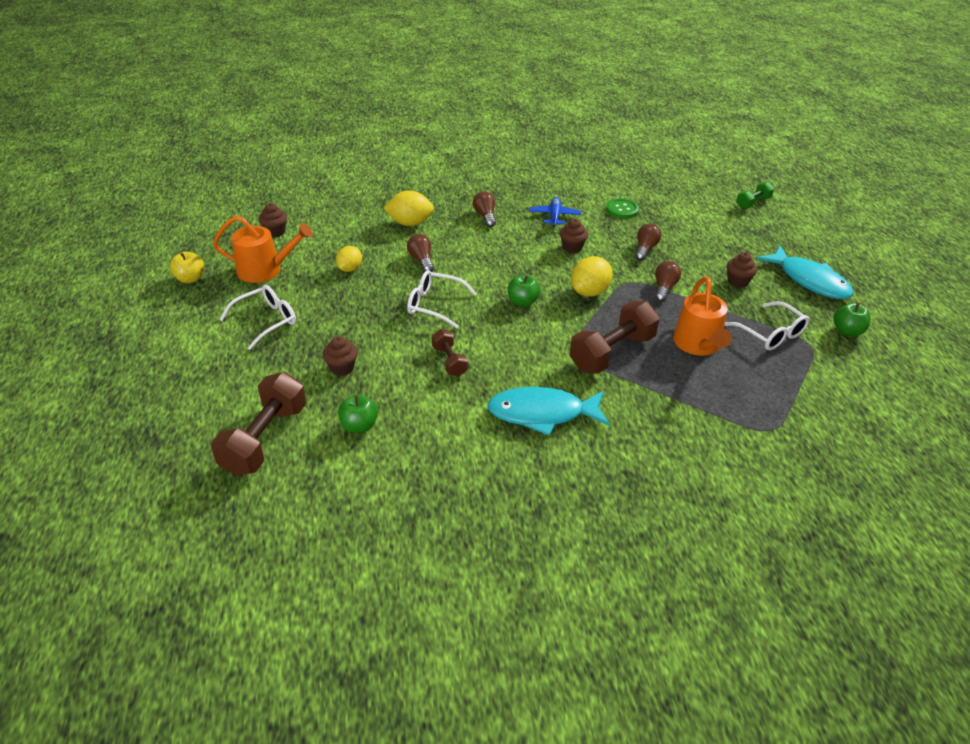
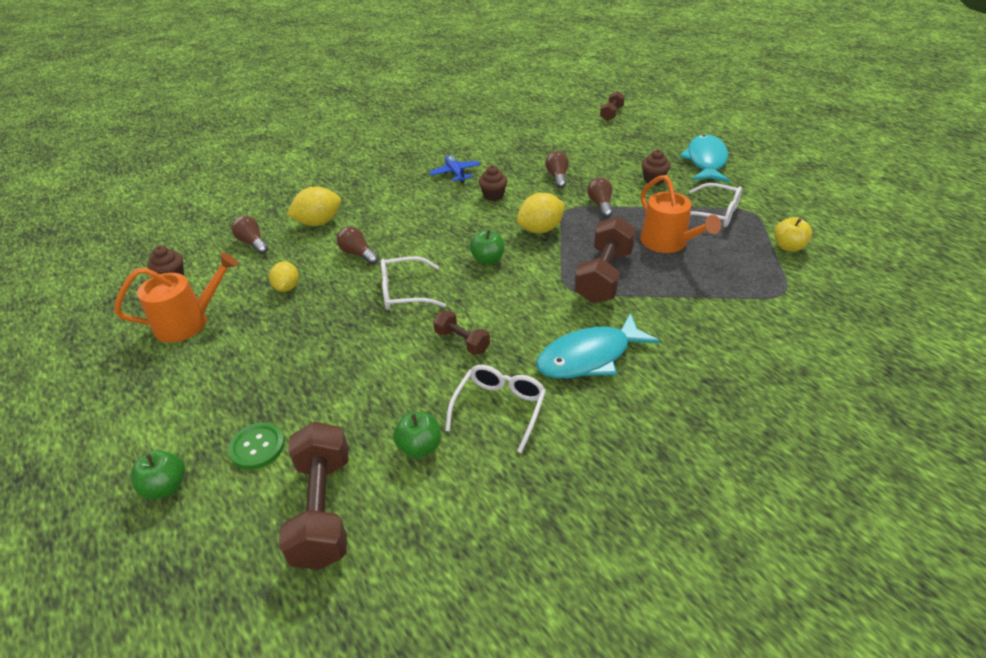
camera: 25 degrees left, 0 degrees up
(190, 279) = (99, 363): yellow apple -> yellow apple (788, 247)
(266, 321) = (229, 376): white glasses -> white glasses (499, 408)
(342, 368) = (354, 393): brown cupcake -> none
(485, 216) = (390, 193): brown light bulb -> brown light bulb (252, 243)
(589, 292) = (540, 229): yellow lemon -> yellow lemon turned 45 degrees clockwise
(622, 209) = (510, 150): green button -> green button (257, 447)
(752, 203) = (611, 114): green dumbbell -> brown dumbbell
(809, 280) = (706, 161): turquoise fish -> turquoise fish turned 105 degrees counterclockwise
(847, 331) = (766, 191): green apple -> green apple (166, 487)

